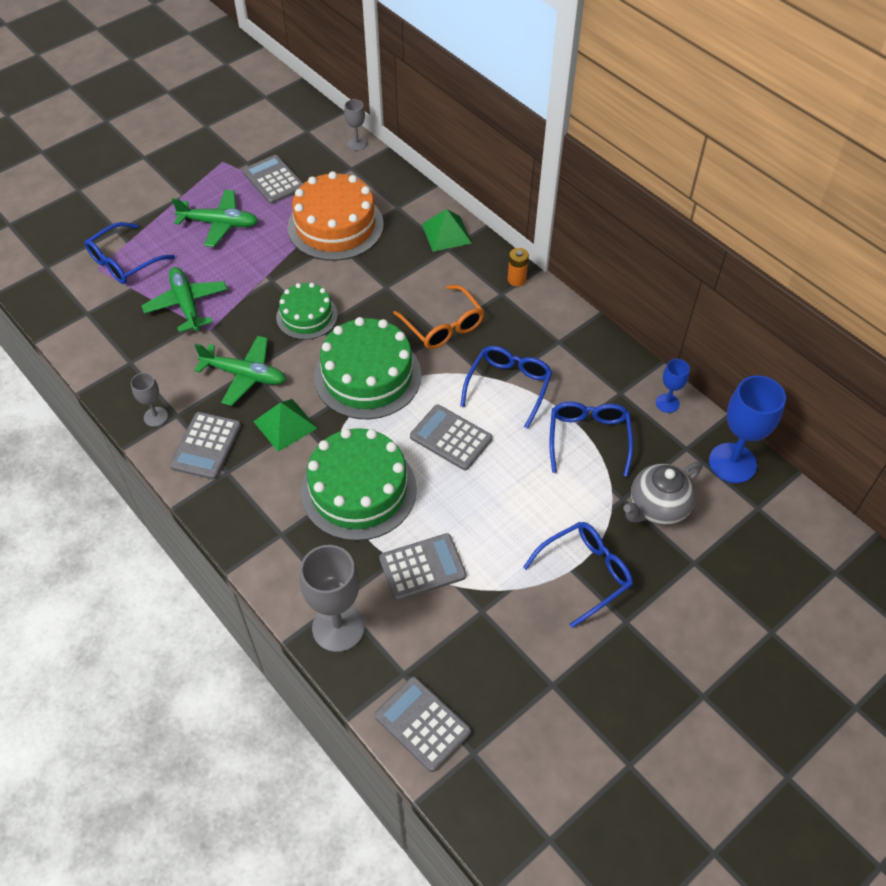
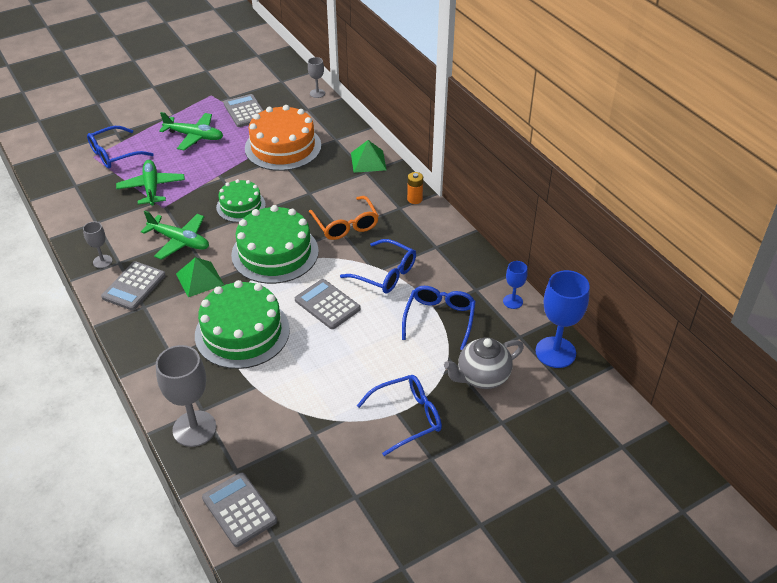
camera: 10 degrees right, 10 degrees down
(422, 567) = (275, 394): grey calculator -> none
(508, 386) = (385, 274): blue glasses -> blue glasses turned 90 degrees clockwise

